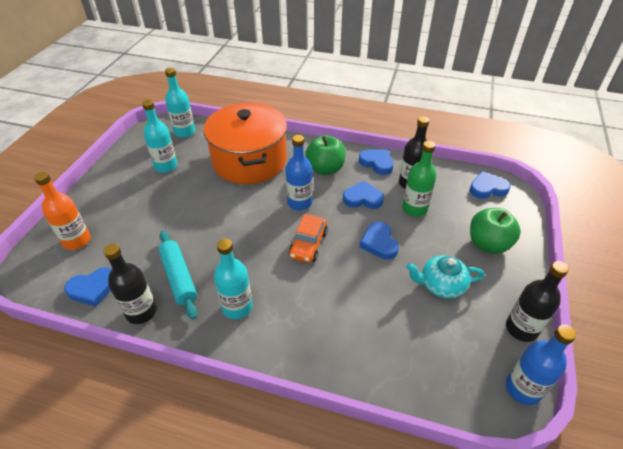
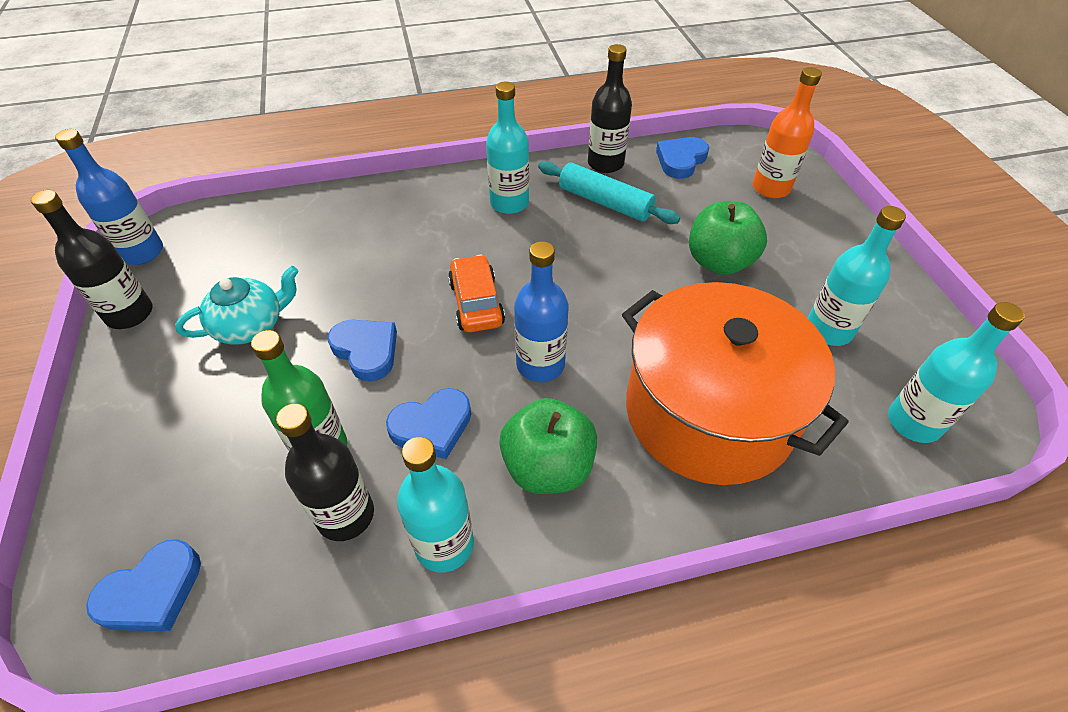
camera: 150 degrees right, 5 degrees up
(377, 163) = (444, 544): blue heart -> turquoise bottle
(488, 244) = (166, 431): green apple -> green apple (719, 262)

